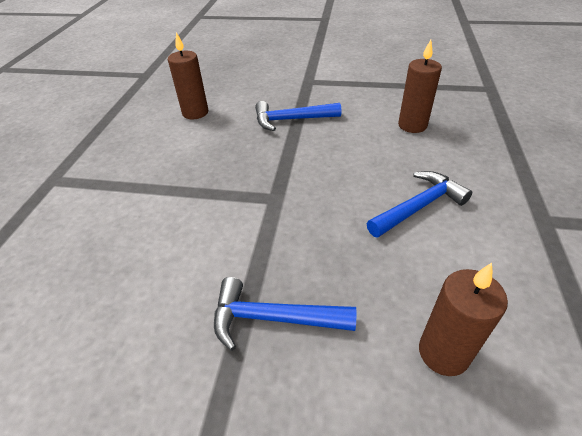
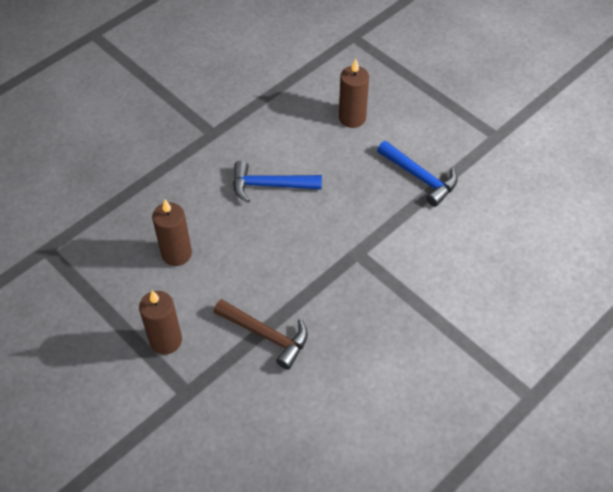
camera: 145 degrees left, 10 degrees up
(195, 113) = (349, 419): brown candle -> brown candle (166, 340)
(291, 120) = (266, 335): blue hammer -> brown hammer

